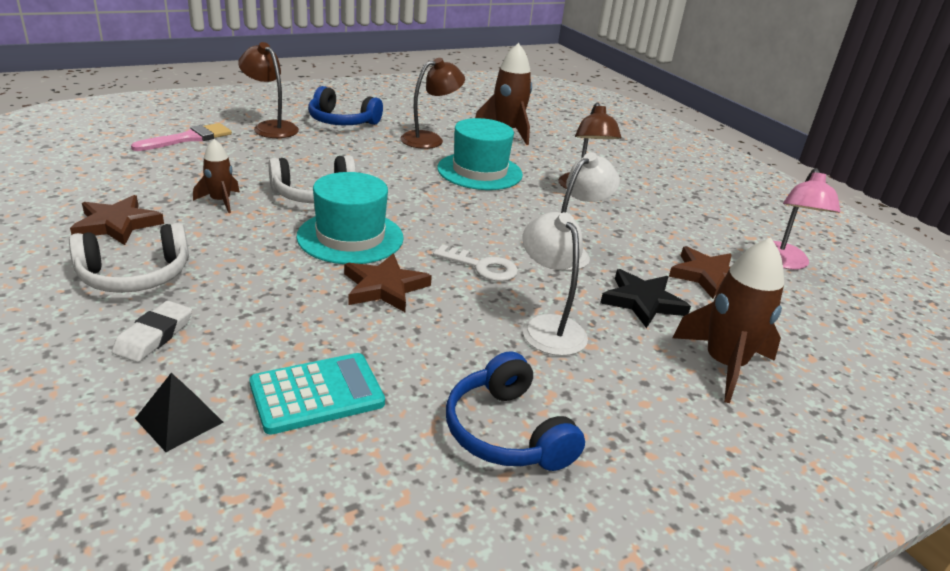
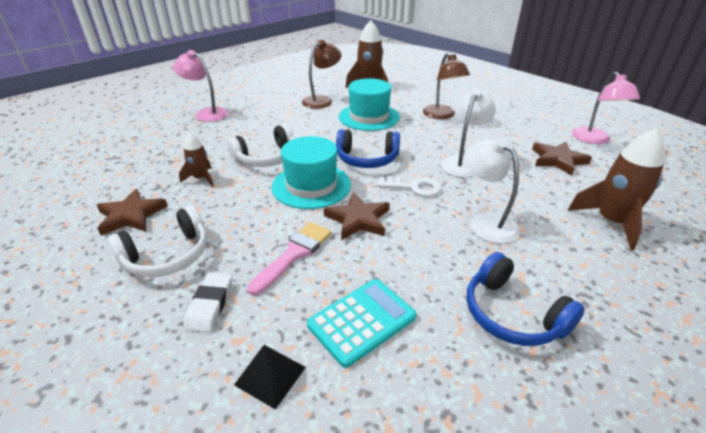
camera: 10 degrees left, 5 degrees up
(189, 138) = (151, 134): pink brush -> pink brush (294, 254)
(271, 127) = (207, 113): brown lamp -> pink lamp
(342, 121) = (254, 99): blue headphones -> blue headphones (367, 159)
(642, 301) = (531, 188): black star -> none

